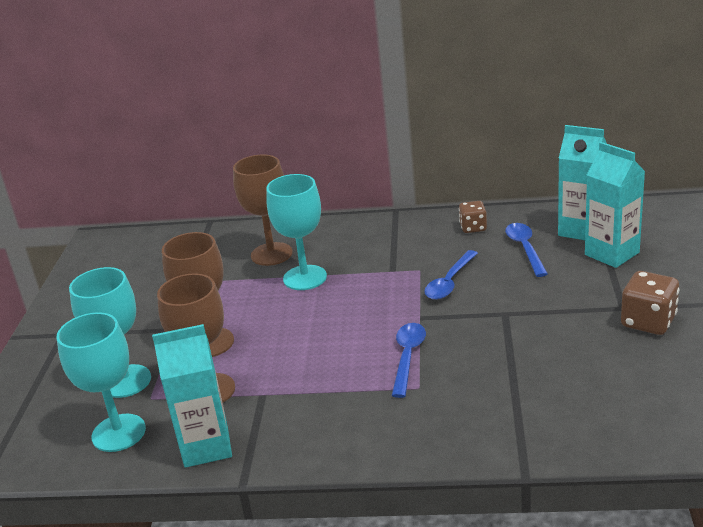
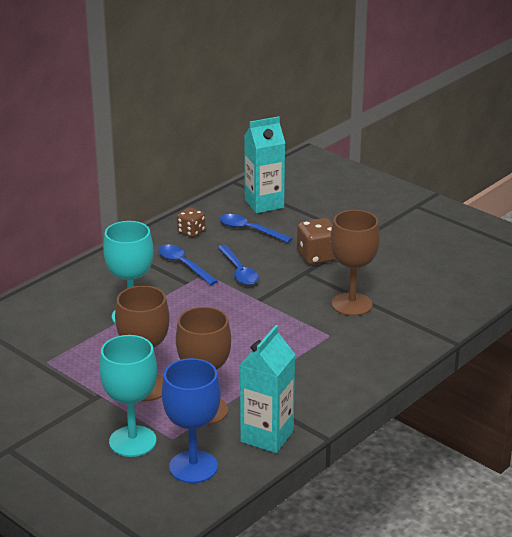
camera: 55 degrees left, 0 degrees up
(118, 433) = (193, 467): turquoise goblet -> blue goblet
(271, 254) = (72, 315): brown goblet -> brown goblet (352, 304)
(408, 357) = (293, 324): blue spoon -> blue spoon (183, 265)
(612, 254) = (306, 210): turquoise carton -> none
(648, 322) = (388, 238): brown dice -> brown dice (317, 256)

